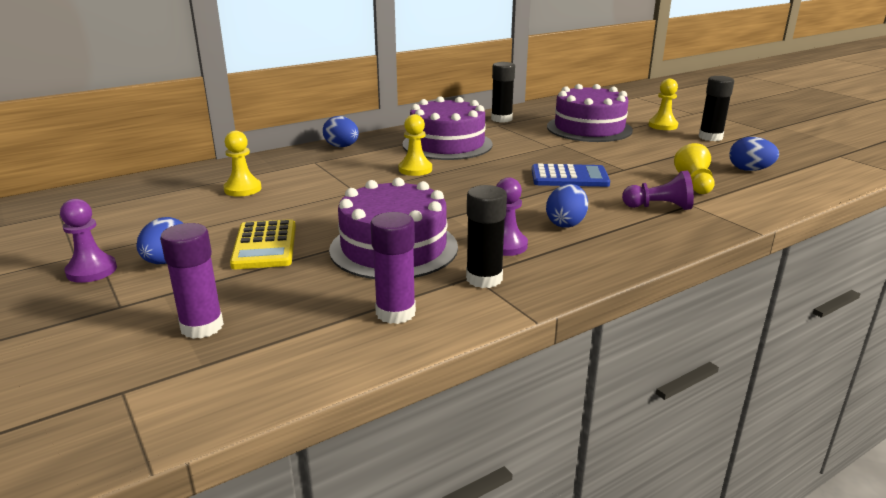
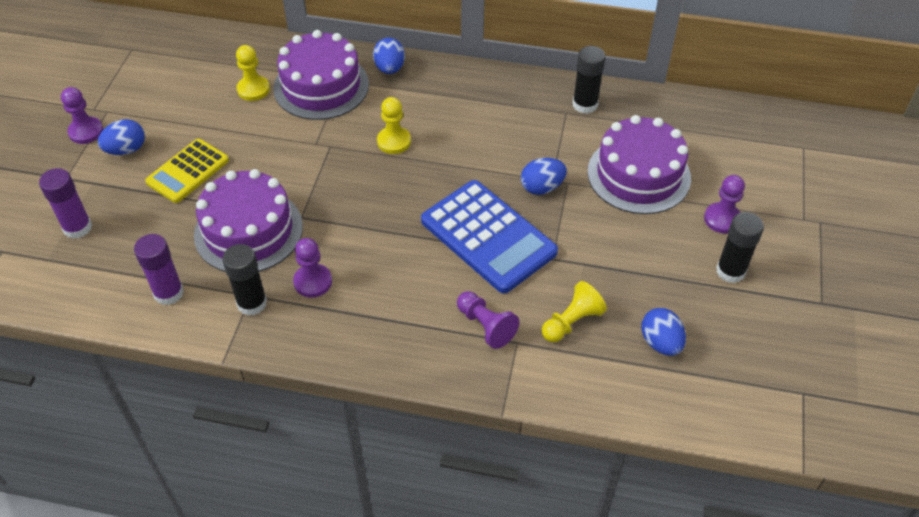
camera: 45 degrees right, 25 degrees up
(447, 144) = (472, 119): purple cake -> purple cake (321, 86)
(566, 223) = (387, 290): blue egg -> blue egg (542, 187)
(569, 177) = (488, 237): blue calculator -> blue calculator, size x1.61
(663, 126) = (722, 219): yellow pawn -> purple pawn

